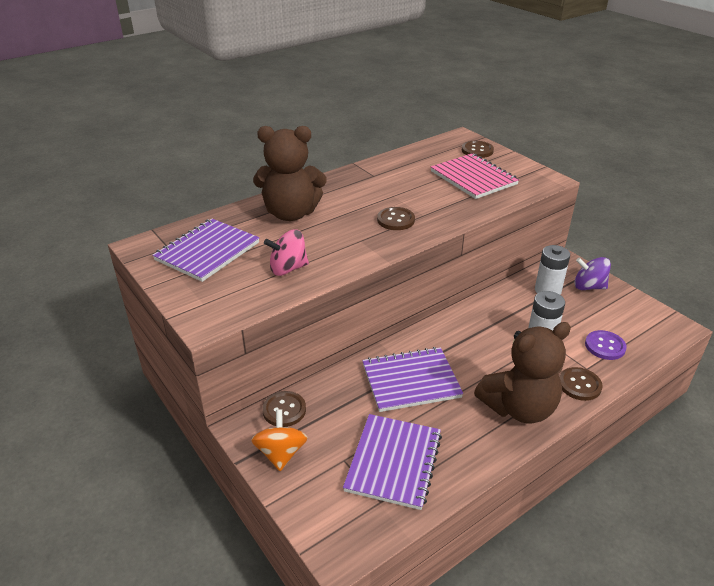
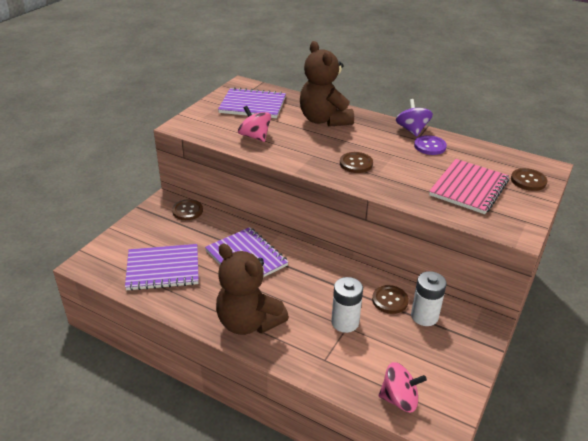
camera: 65 degrees right, 0 degrees up
(281, 453) = (150, 220): orange spinning top -> none
(579, 385) = (298, 357): brown button -> brown button (390, 300)
(588, 286) = (457, 346): purple spinning top -> purple spinning top (412, 130)
(605, 346) = (366, 369): purple button -> purple button (430, 146)
(643, 339) = (399, 399): none -> pink spinning top

